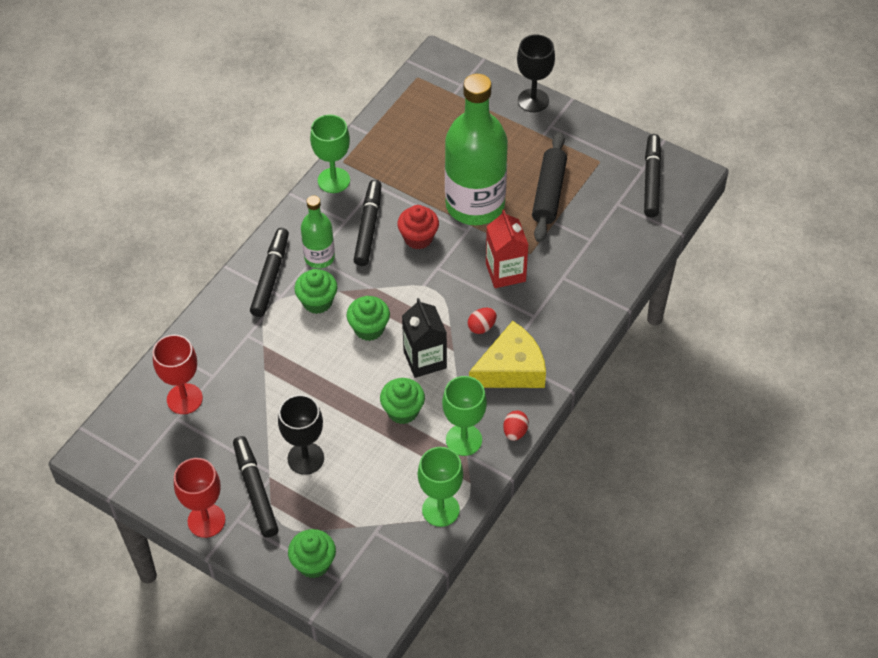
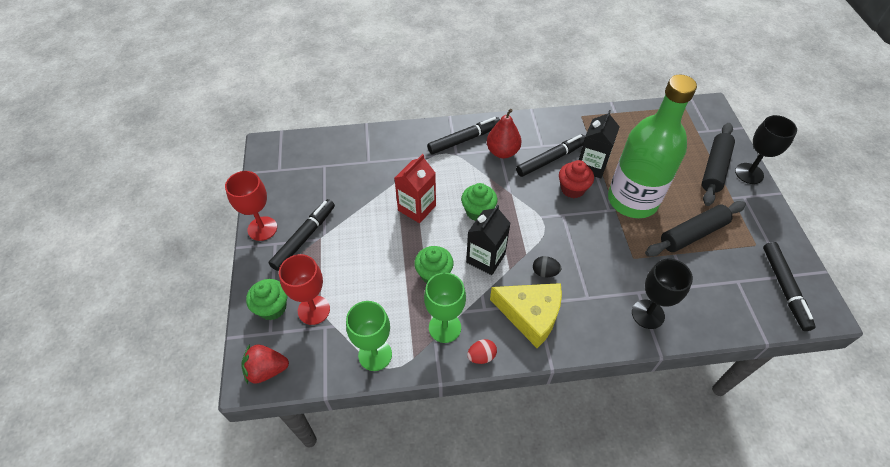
camera: 50 degrees right, 0 degrees up
(184, 399) = (340, 160): red goblet -> red goblet (314, 310)
(305, 458) = (350, 247): black goblet -> black goblet (648, 314)
(317, 302) = (470, 173): green cupcake -> none
(319, 257) = (502, 152): green bottle -> red pear
(333, 180) = (563, 121): green goblet -> none
(377, 604) = (266, 370): none -> red strawberry
(408, 202) = (591, 165): none -> black carton
(482, 327) = (545, 272): red egg -> black egg
(504, 119) = (714, 168): none -> black rolling pin
(505, 272) = (602, 254): red carton -> red carton (417, 208)
(651, 180) = (784, 288): black marker -> black marker turned 120 degrees clockwise

